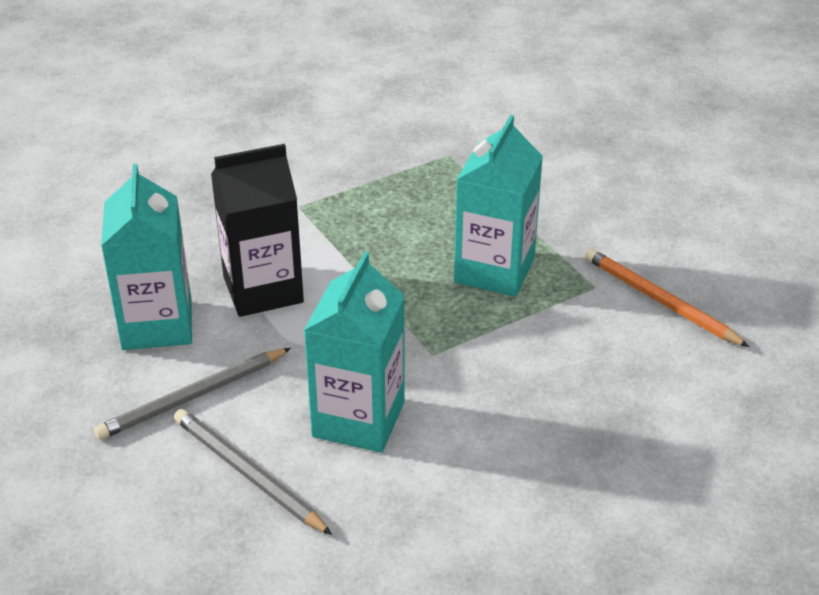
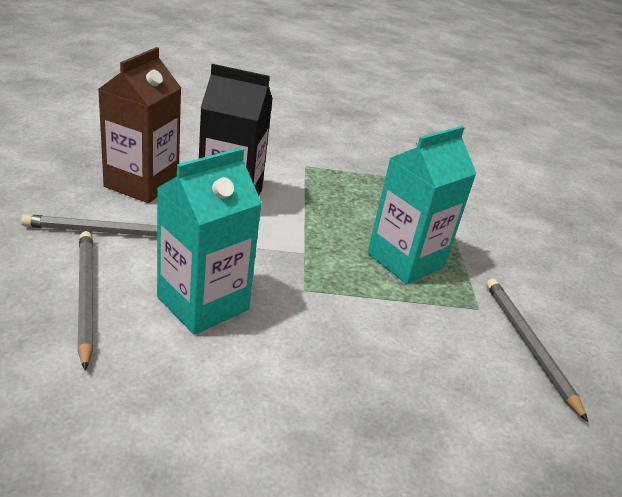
camera: 25 degrees right, 5 degrees down
(157, 325) = (141, 184): turquoise carton -> brown carton
(659, 301) = (528, 345): orange pencil -> grey pencil

